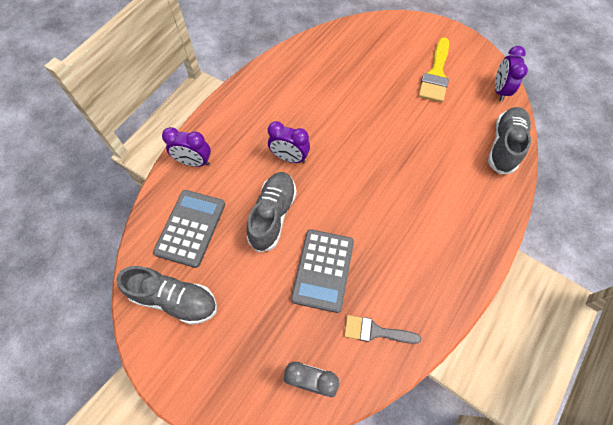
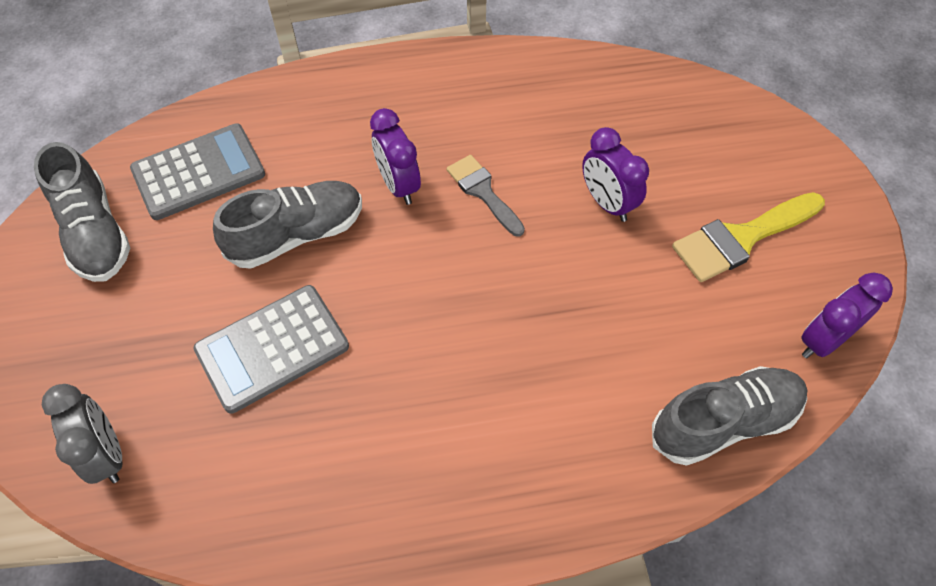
camera: 45 degrees right, 5 degrees down
(194, 162) = (289, 104): purple clock -> purple clock (607, 203)
(375, 331) = (239, 477): grey brush -> grey brush (483, 192)

